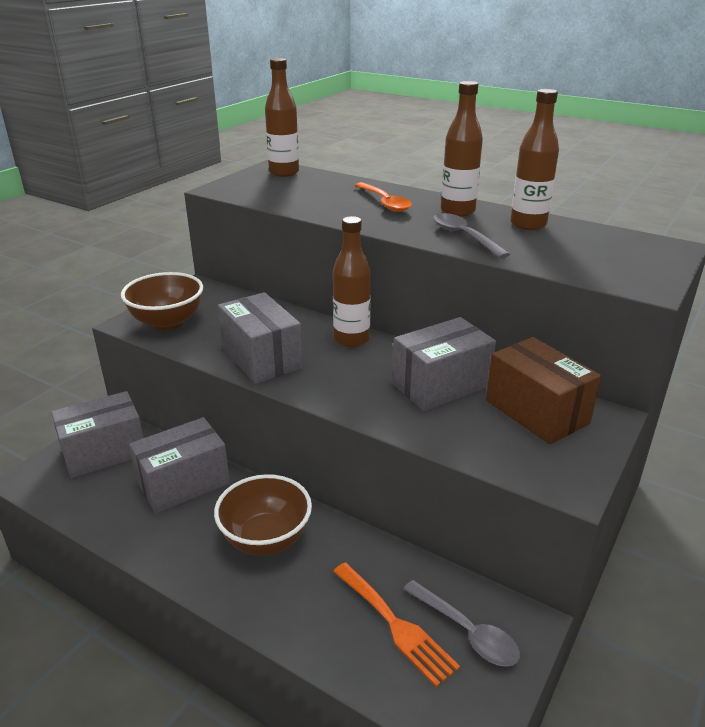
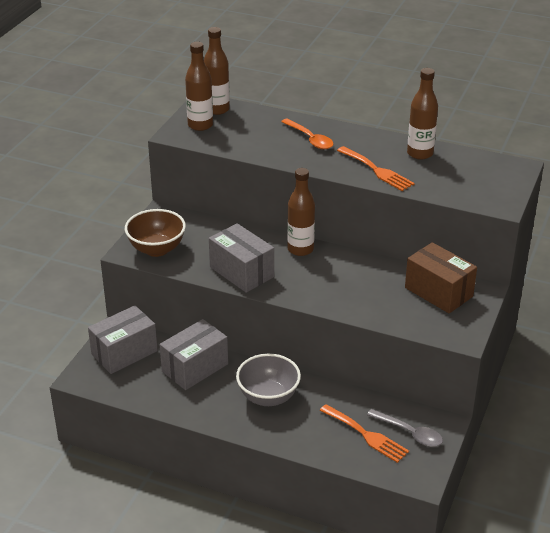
camera: 10 degrees left, 5 degrees up
(266, 539) = (268, 397): brown bowl -> grey bowl
(440, 385) = (372, 279): grey box -> none
(457, 211) = (367, 144): brown bottle -> brown bottle (200, 125)
(464, 236) = (377, 170): grey spoon -> orange fork

